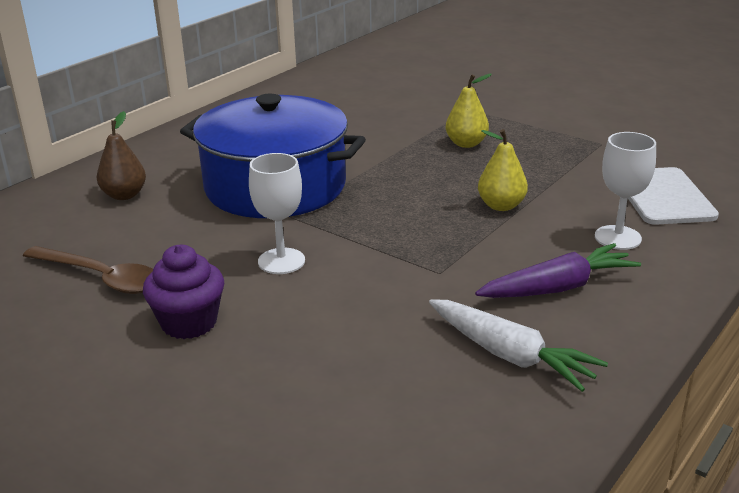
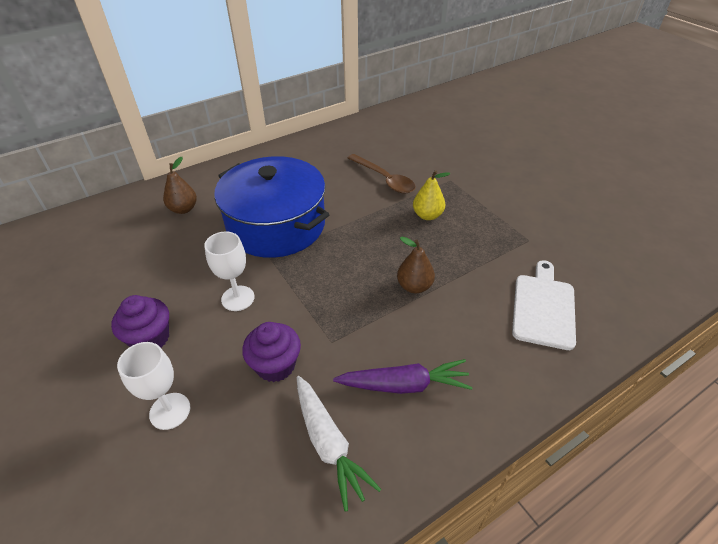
camera: 20 degrees right, 15 degrees up
(101, 278) = (127, 280): brown spoon -> brown spoon (384, 179)
(386, 307) = (275, 365): none -> purple cupcake
(501, 206) = (414, 286): yellow pear -> brown pear
(617, 237) = (480, 346): white goblet -> white goblet (170, 411)

